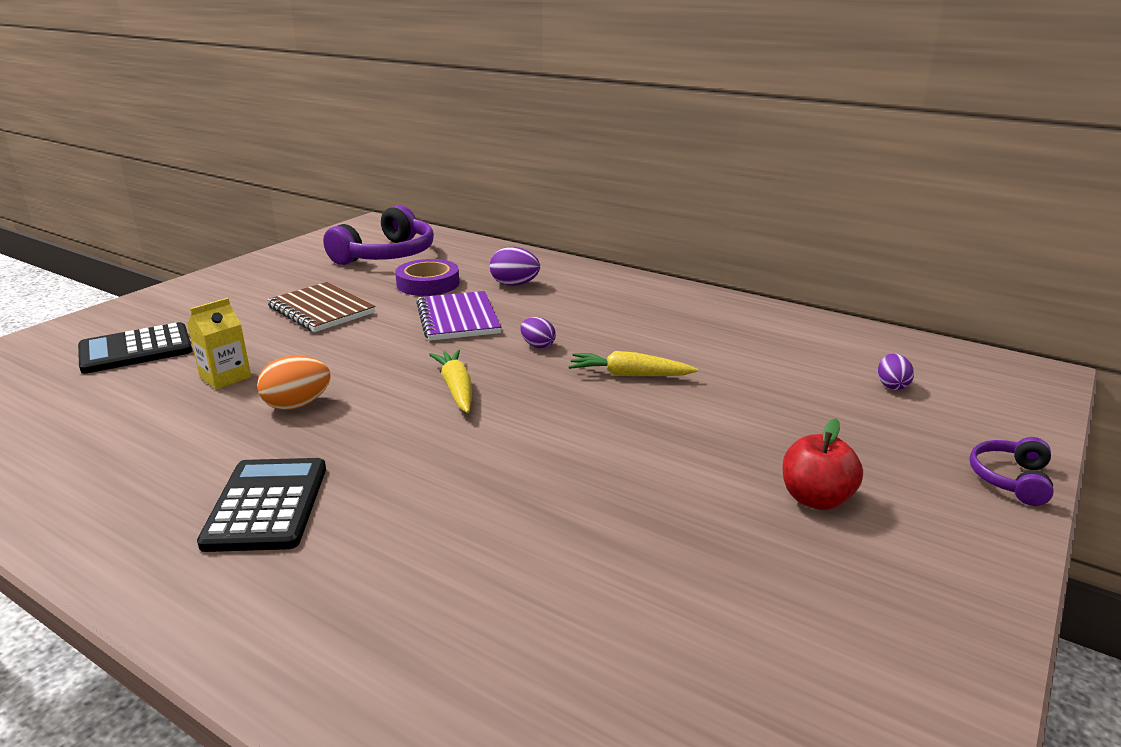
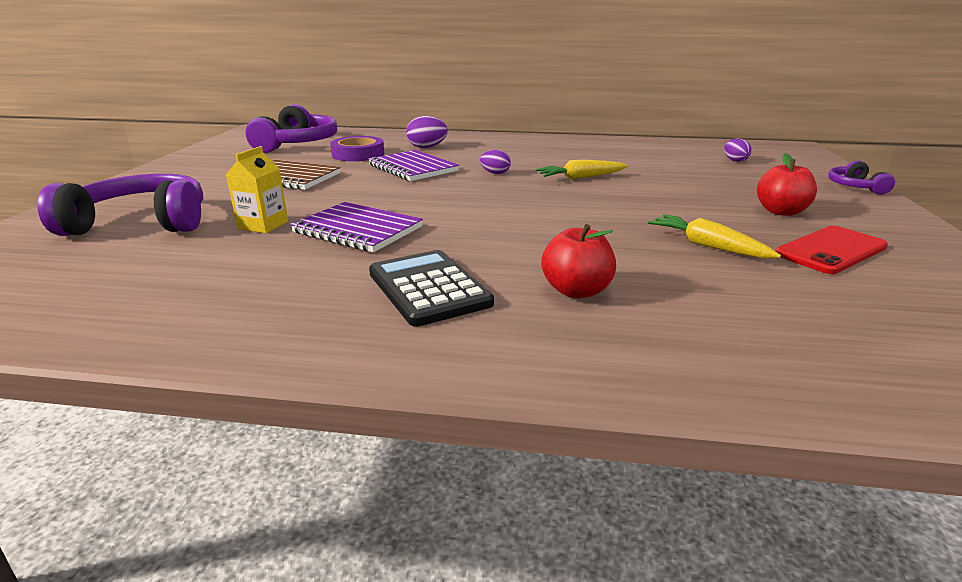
camera: 25 degrees left, 0 degrees up
(136, 350) = (141, 223): black calculator -> purple headphones
(297, 405) = (358, 230): orange egg -> purple notebook
(395, 553) = (576, 291): none -> red apple
(456, 389) = (473, 202): yellow carrot -> yellow carrot (707, 246)
(783, 585) = (831, 250): none -> red phone

